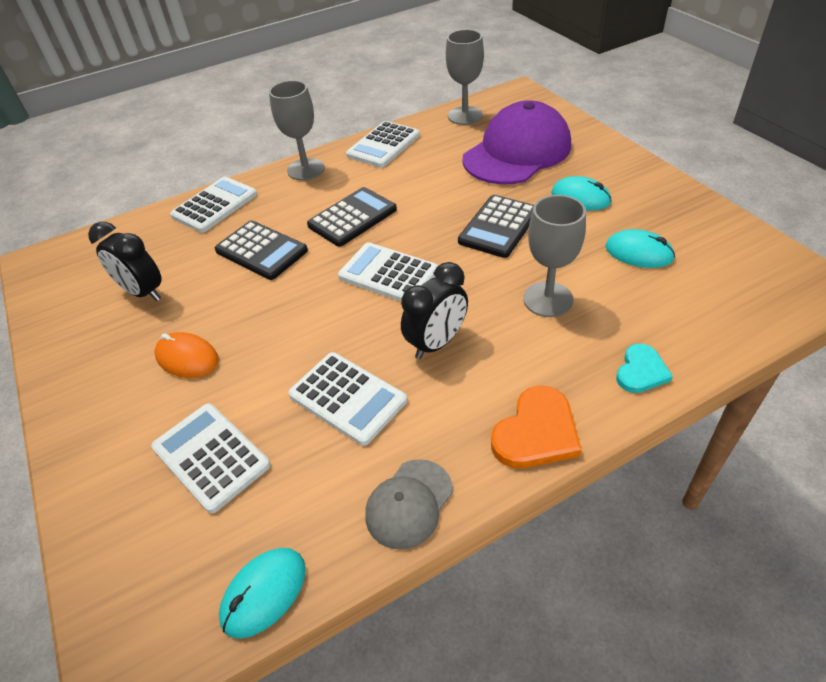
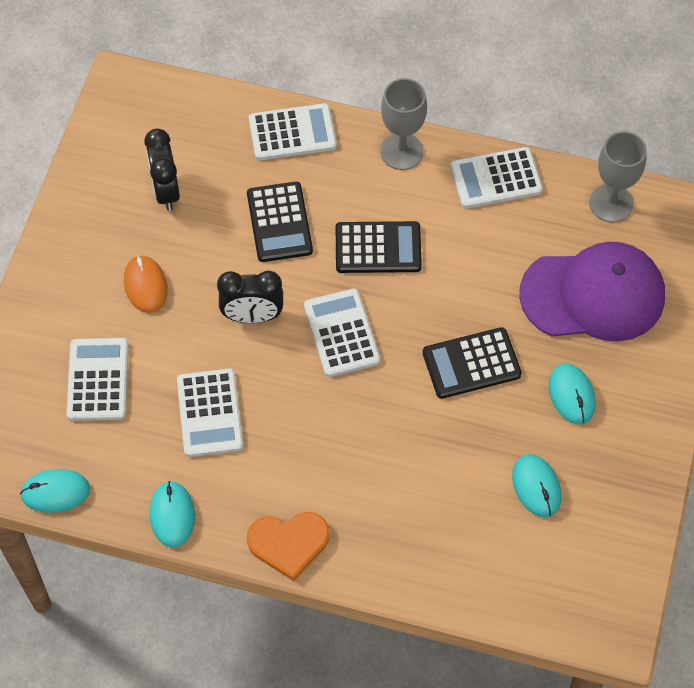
camera: 40 degrees right, 15 degrees up
(409, 503) = (172, 515): grey cap -> turquoise mouse
(436, 343) = (306, 425): black clock -> black clock (252, 316)
(548, 299) = (419, 461): grey goblet -> none
(641, 371) = (402, 569): turquoise heart -> none

